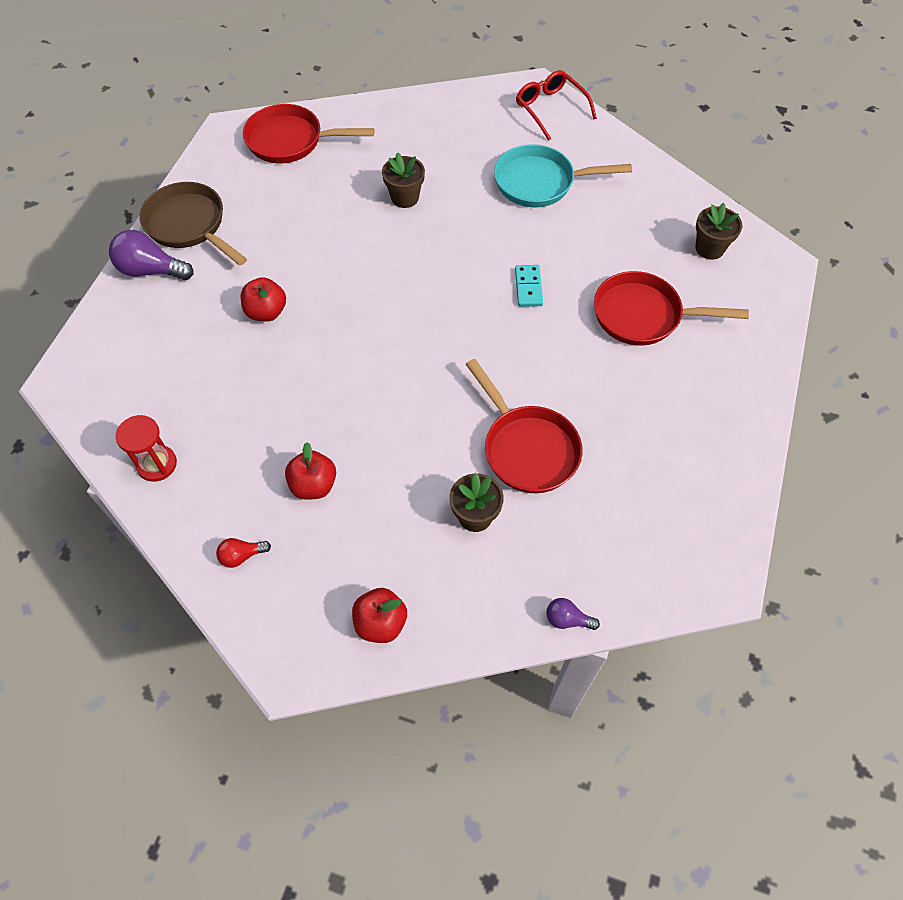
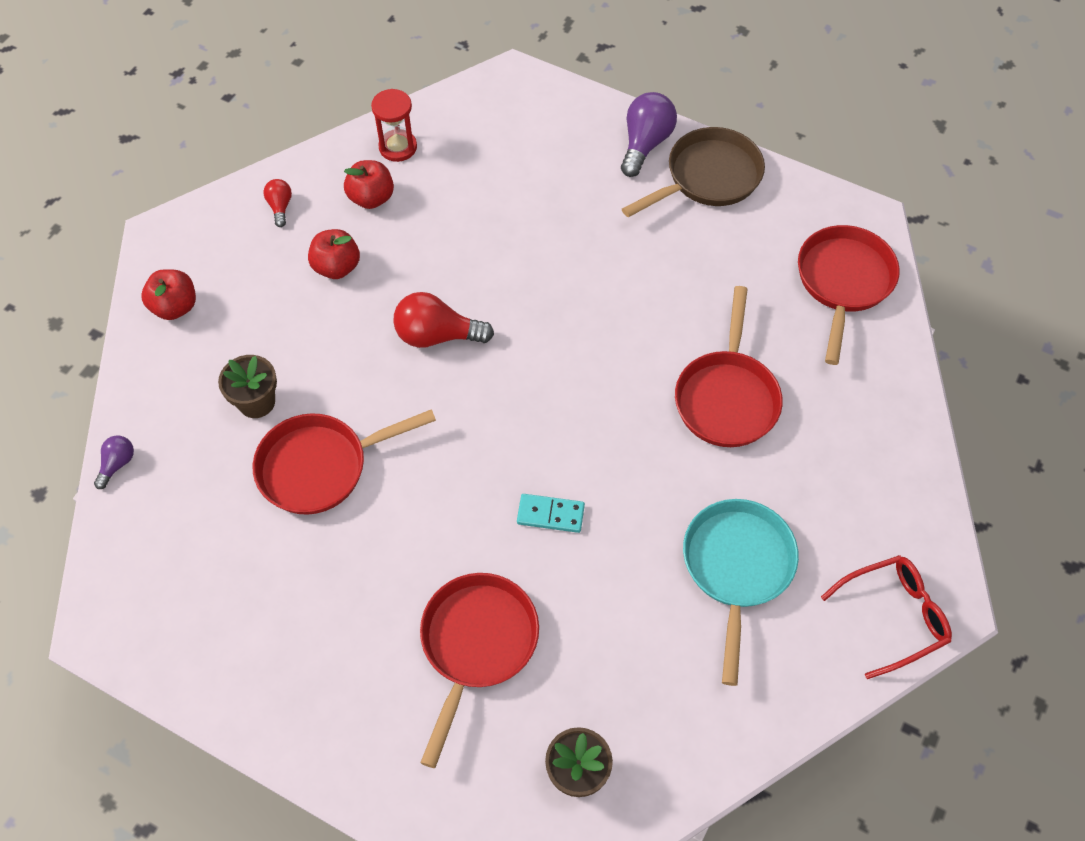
camera: 100 degrees right, 0 degrees up
(266, 312) = (566, 241): red apple -> red apple (371, 198)
(379, 389) = (437, 335): none -> red light bulb
(405, 197) = (727, 397): brown flower pot -> red pan

